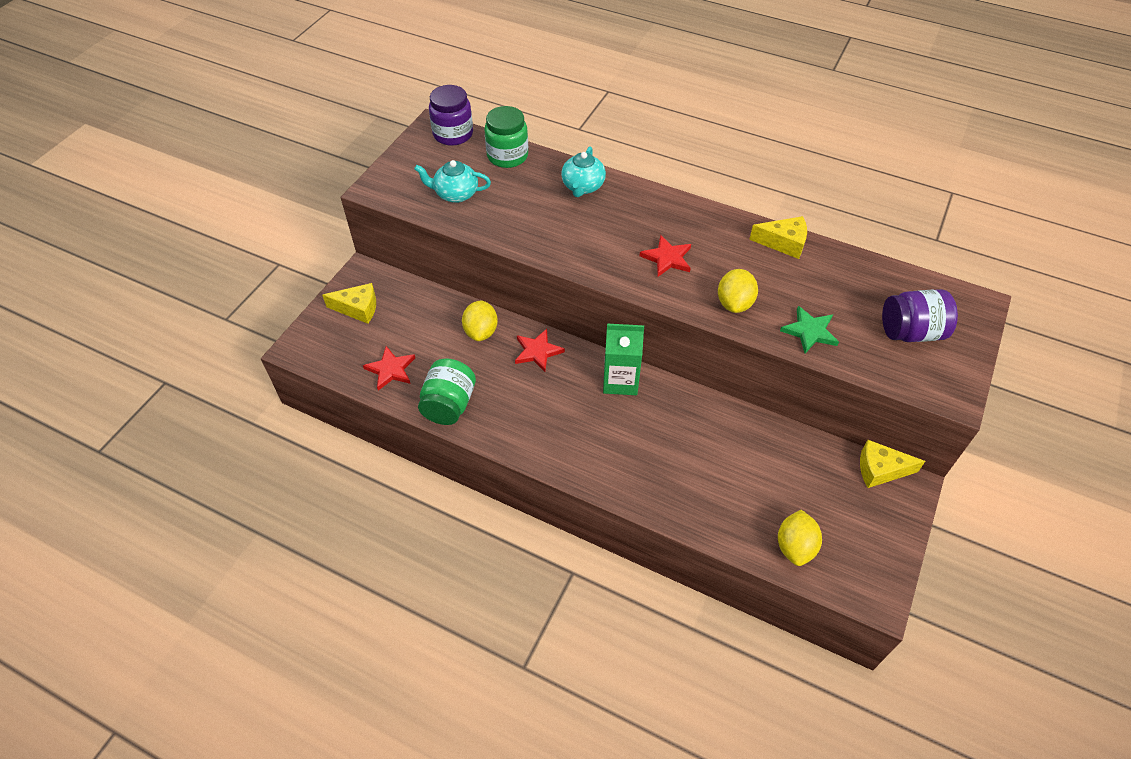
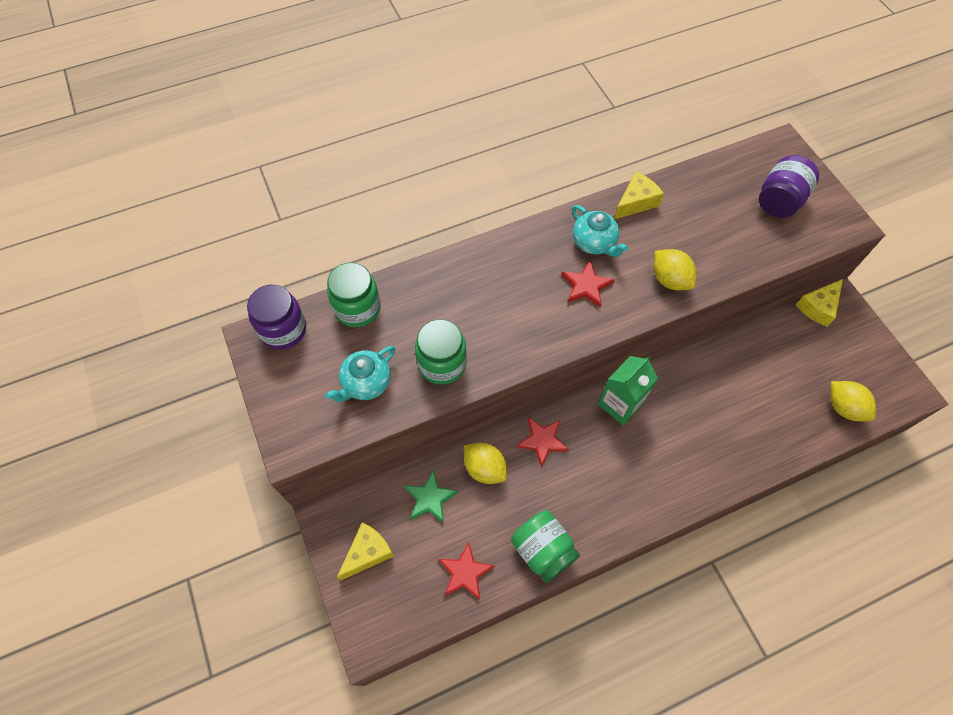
camera: 50 degrees left, 10 degrees up
(511, 221) = (442, 363): none -> green jar
(583, 187) = (452, 282): turquoise teapot -> turquoise teapot (594, 243)
(809, 331) = (733, 256): green star -> green star (430, 498)

